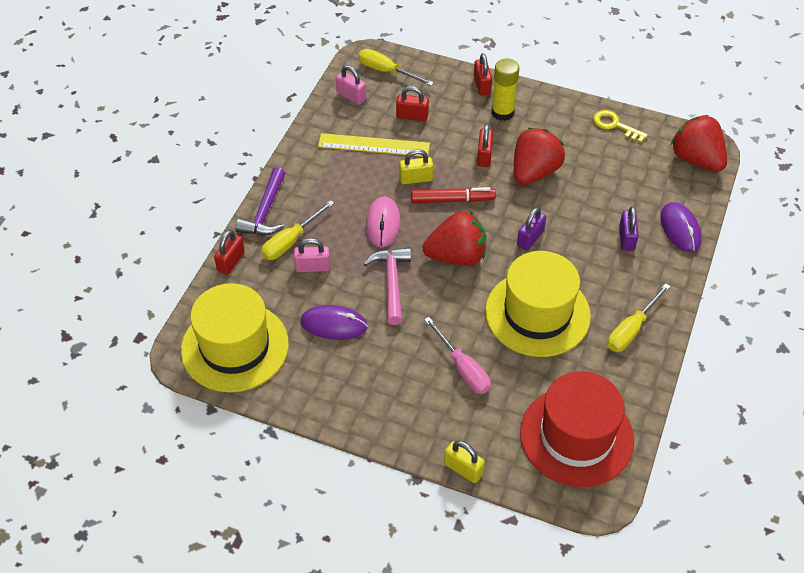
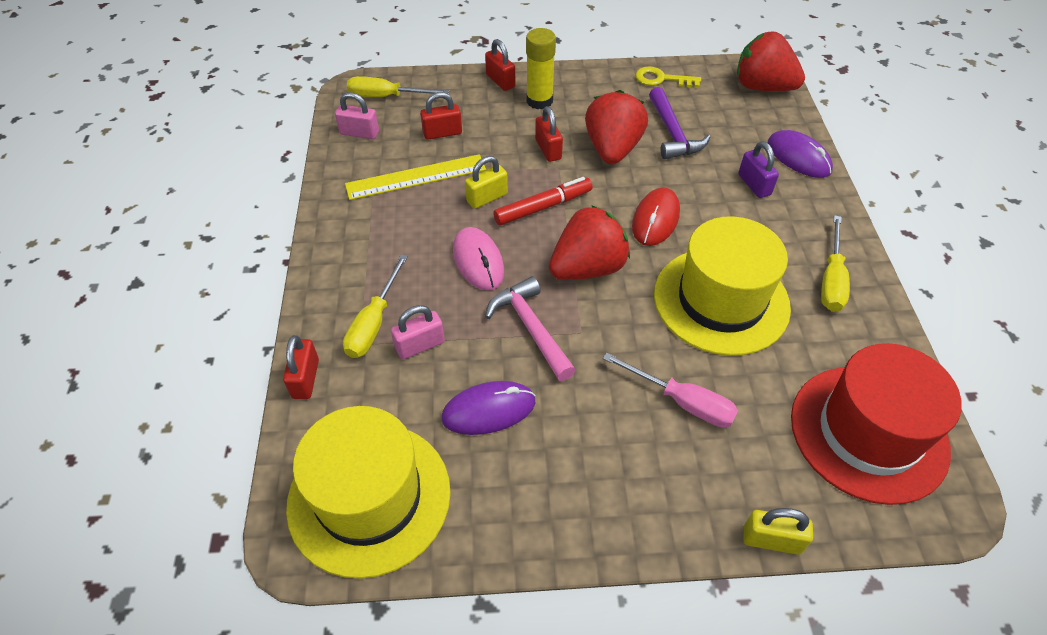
camera: 25 degrees left, 0 degrees up
(265, 212) = (321, 298): purple hammer -> purple hammer (672, 133)
(530, 238) = (655, 219): purple padlock -> red mouse

